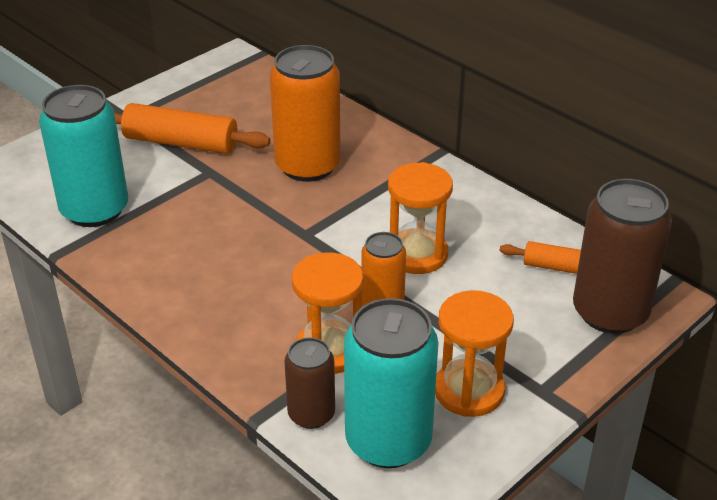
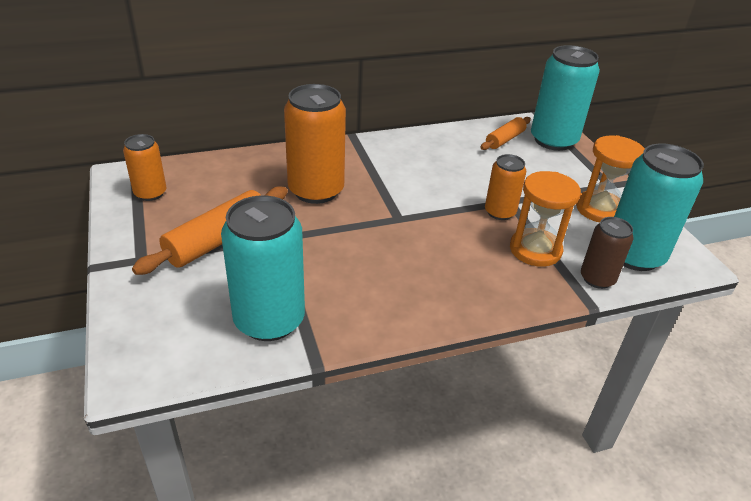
camera: 65 degrees left, 0 degrees up
(220, 82) = (150, 193): none -> orange can
(417, 254) = (456, 182): orange hourglass -> none
(610, 312) = (553, 140): brown can -> turquoise can

